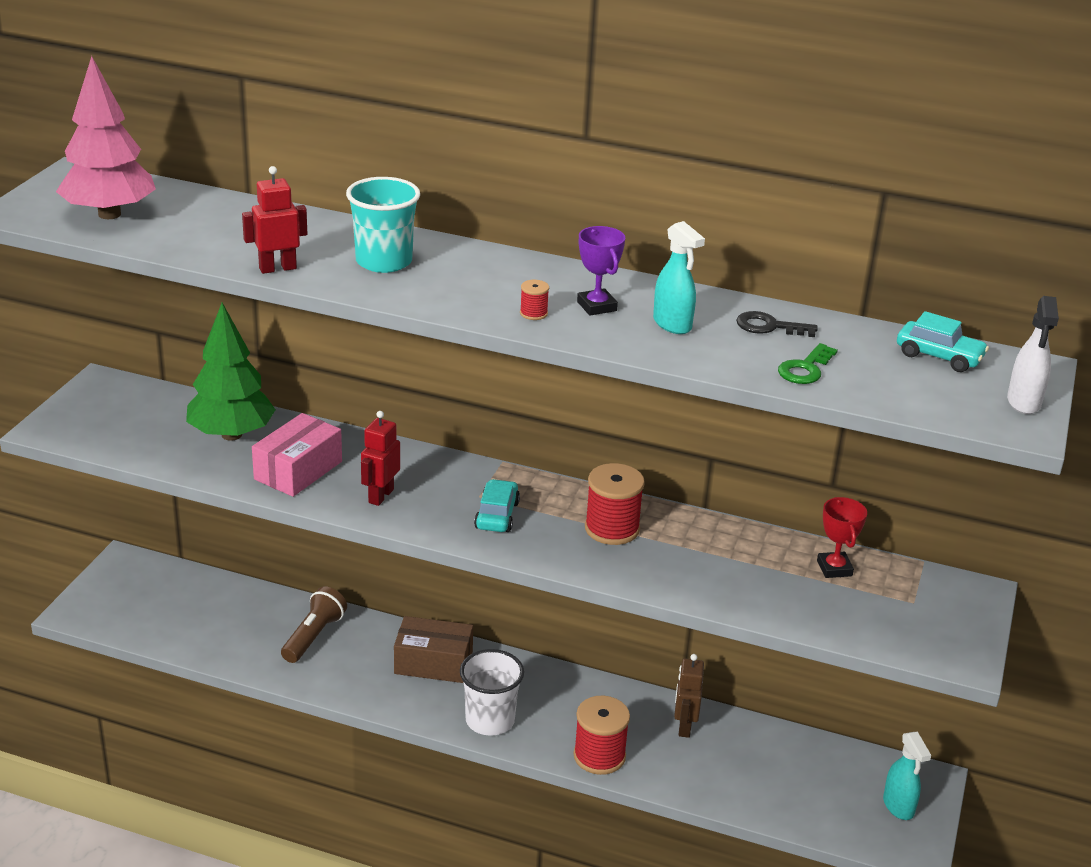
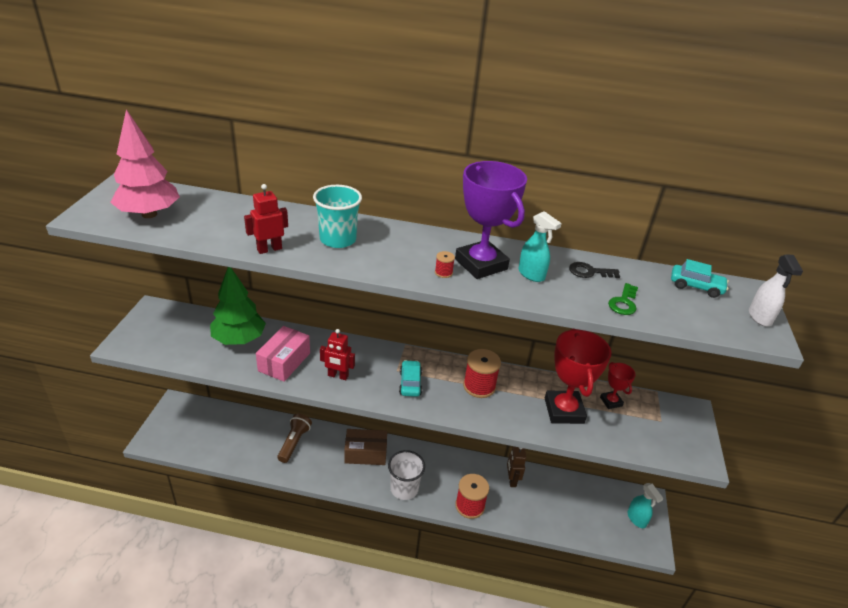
camera: 10 degrees left, 5 degrees up
(380, 496) = (338, 376): red robot -> red robot turned 90 degrees counterclockwise
(596, 306) = (481, 264): purple trophy -> purple trophy, size x1.98
(746, 574) = (563, 411): none -> red trophy

